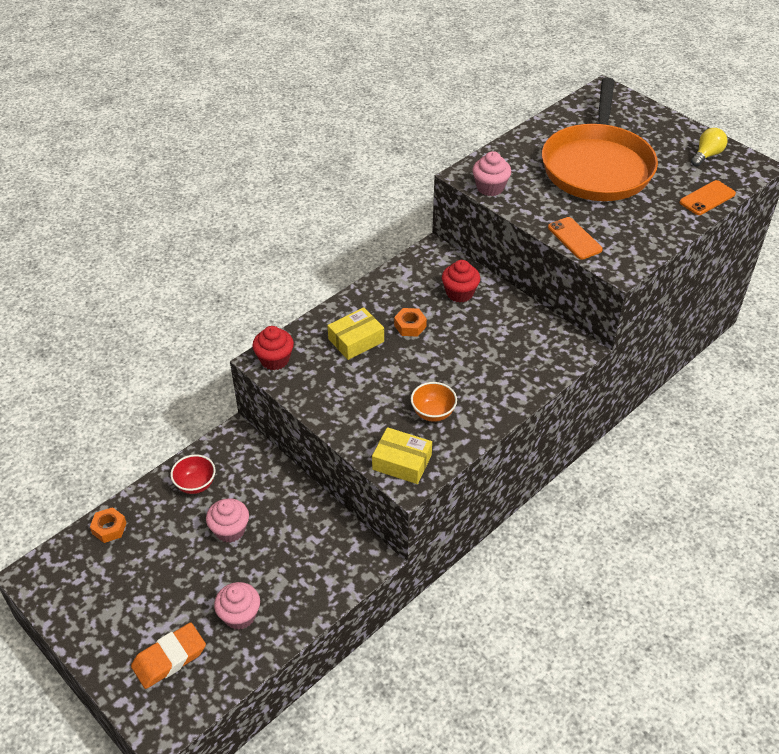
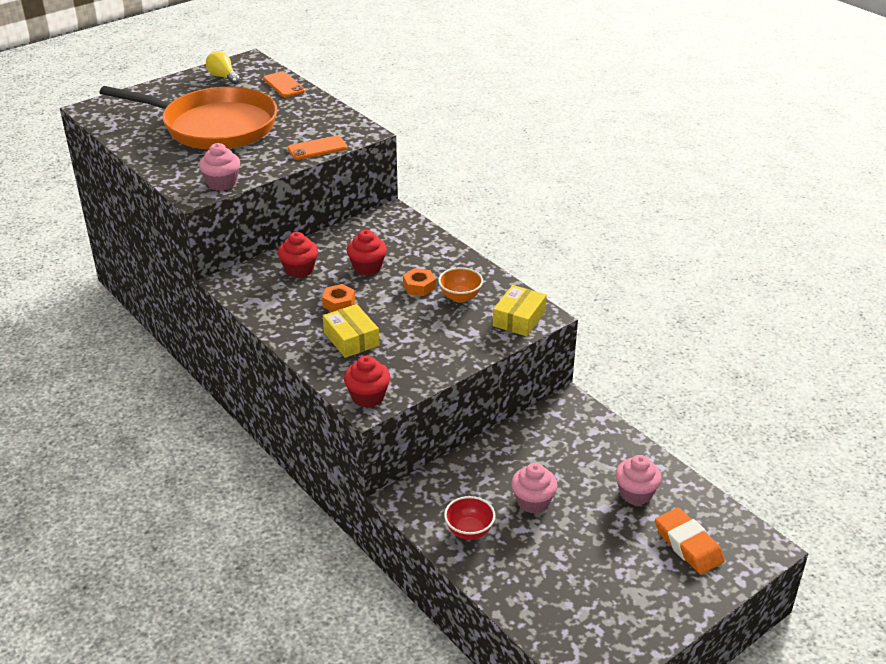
camera: 85 degrees left, 10 degrees down
(109, 528) = (526, 606): orange nut -> orange nut (419, 286)
(473, 339) = (367, 267): none -> red cupcake

